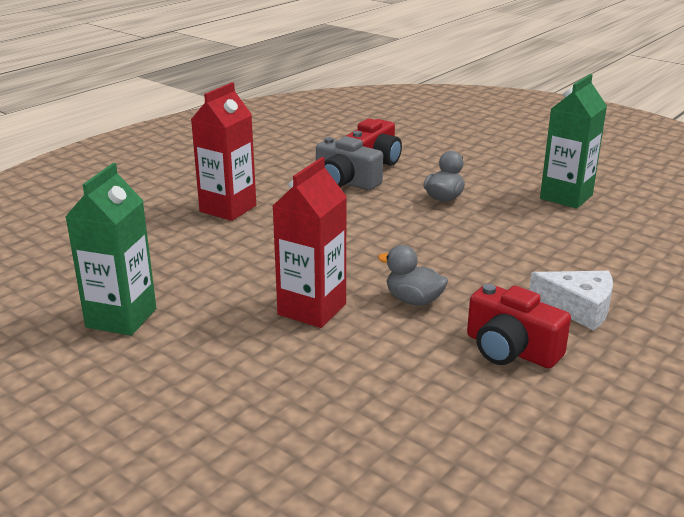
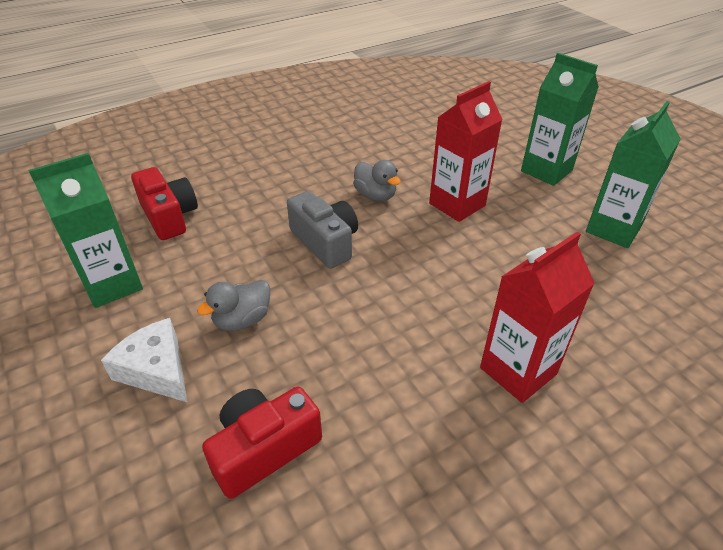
camera: 160 degrees left, 15 degrees up
(197, 380) = (546, 171): none -> green carton
(345, 182) = (340, 395): grey camera -> grey camera (325, 242)
(510, 350) = (340, 150): red camera -> red camera (169, 216)
(578, 308) = (266, 165): white cheese -> white cheese (156, 369)

